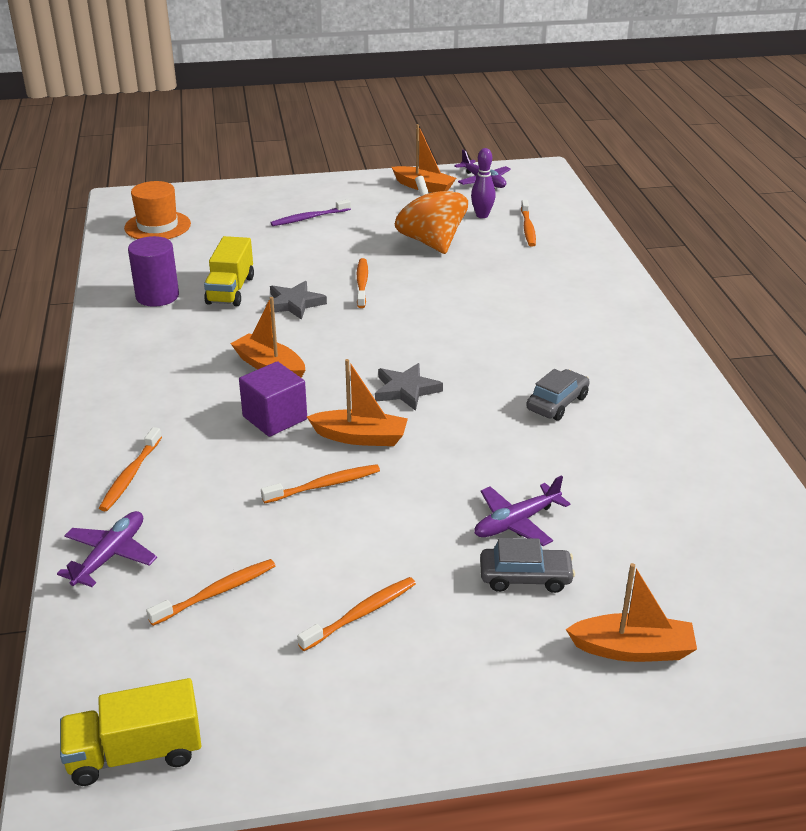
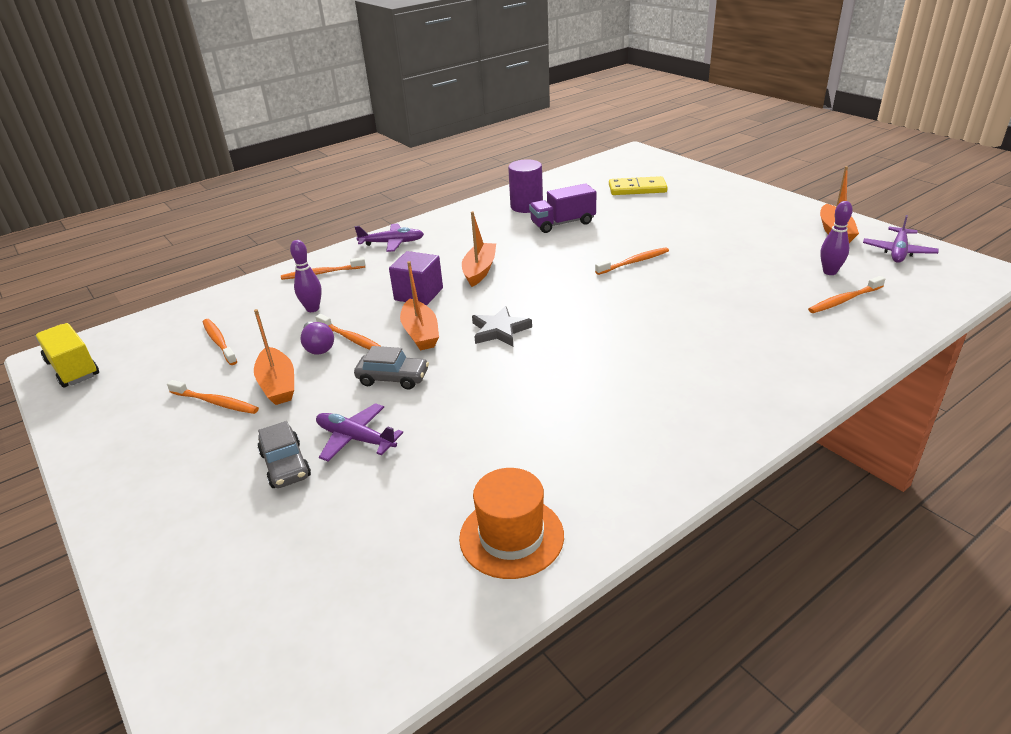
camera: 65 degrees right, 0 degrees up
(110, 555) = (241, 297): purple plane -> purple plane (392, 243)
(157, 226) = (614, 173): orange hat -> orange hat (511, 536)
(213, 228) = (637, 189): none -> yellow domino
(216, 593) = (219, 342): orange toothbrush -> orange toothbrush turned 150 degrees counterclockwise
(218, 500) = (312, 309): none -> purple bowling pin
(230, 290) = (563, 223): yellow truck -> purple truck
(294, 303) = (572, 249): grey star -> none
(309, 218) = (704, 211): purple toothbrush -> none
(315, 513) = (318, 347): none -> purple light bulb
(431, 242) = (742, 266): orange spinning top -> none
(557, 403) = (548, 408): grey car -> grey car (393, 378)
(632, 649) = (212, 554): orange boat -> orange boat (278, 384)

